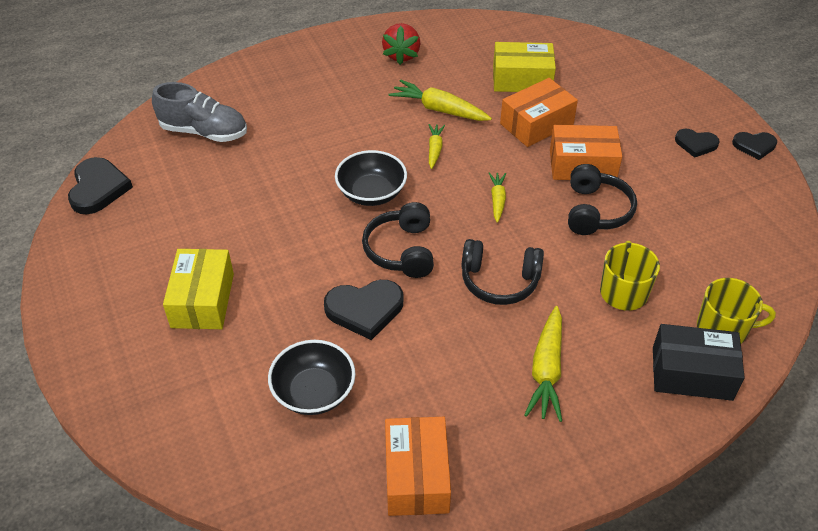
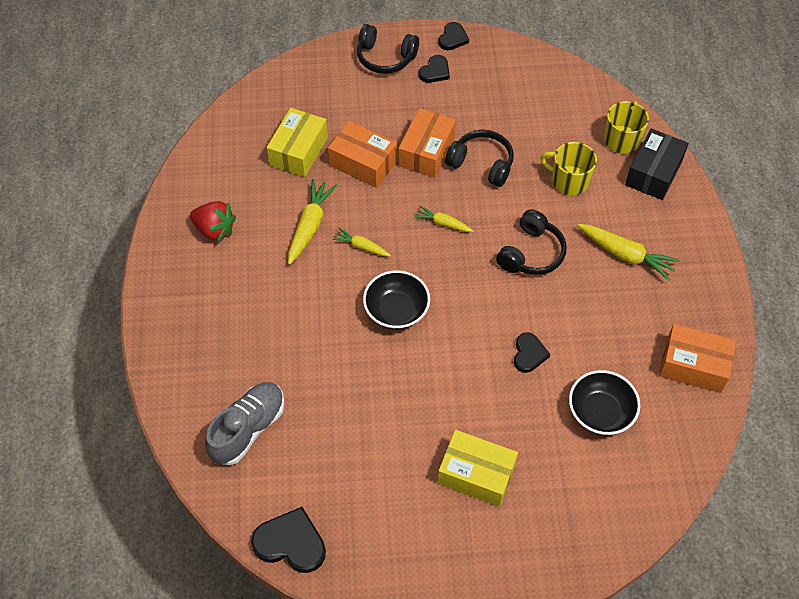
camera: 70 degrees left, 10 degrees up
(365, 310) = (529, 354): black heart -> black heart, size x0.63
(401, 250) = (473, 309): black headphones -> black headphones (385, 58)
(439, 109) = (310, 226): yellow carrot -> yellow carrot turned 150 degrees clockwise
(536, 124) = (363, 163): orange box -> orange box turned 45 degrees counterclockwise

